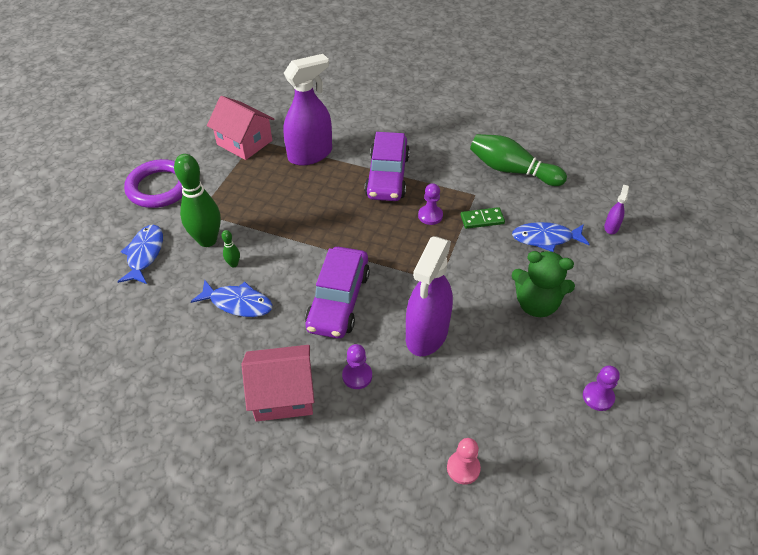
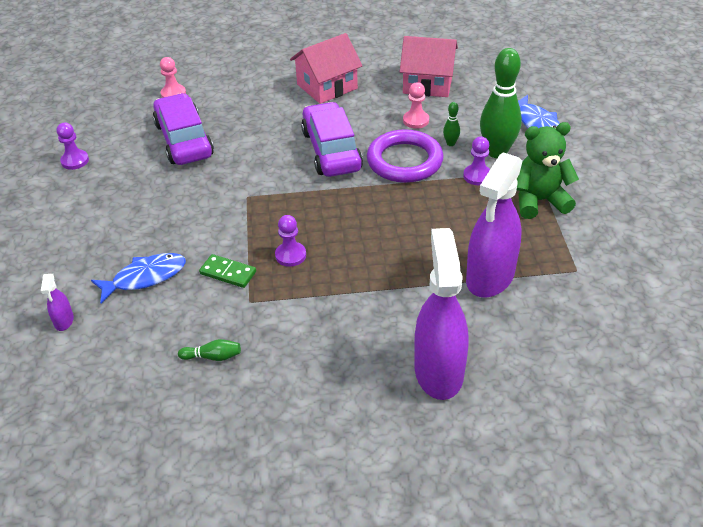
camera: 155 degrees right, 5 degrees down
(159, 187) = (606, 178): purple ring -> purple ring (404, 161)
(238, 303) = (416, 120): blue fish -> pink pawn
(244, 142) = (585, 261): pink house -> pink house (428, 83)
(357, 376) = (279, 112): purple pawn -> purple pawn (477, 176)
(387, 176) = (372, 284): purple car -> purple car (184, 140)
(426, 334) = (237, 153): purple spray bottle -> purple spray bottle (438, 371)
(482, 219) = (228, 273): green domino -> green domino turned 60 degrees clockwise
(511, 170) = (213, 357): green bowling pin -> green bowling pin, size x0.43
(536, 304) = (142, 209): green teddy bear -> green teddy bear (539, 201)

